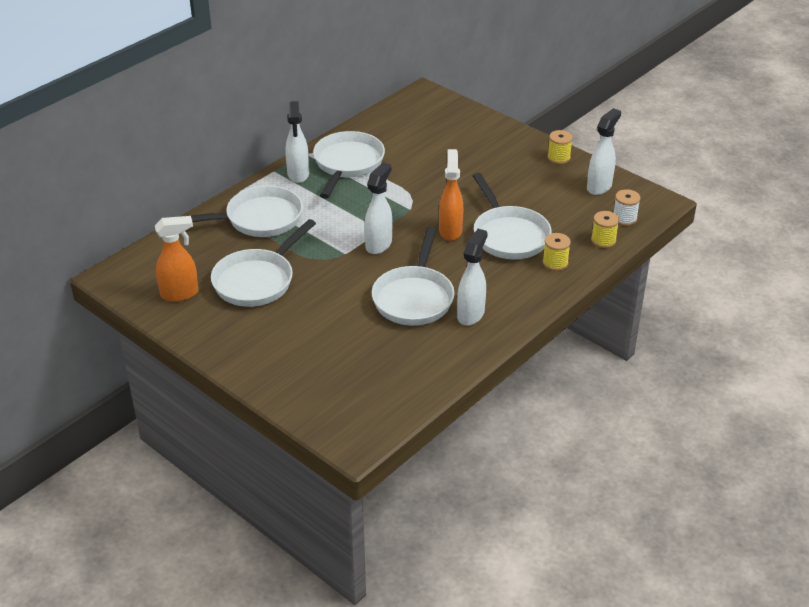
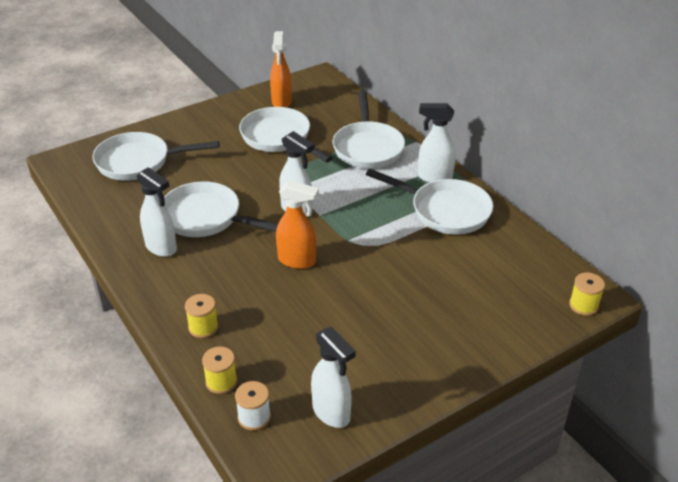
camera: 105 degrees right, 0 degrees up
(509, 235) = (269, 303): white pan -> white pan (138, 162)
(558, 158) = (411, 390): yellow spool -> yellow spool (583, 305)

